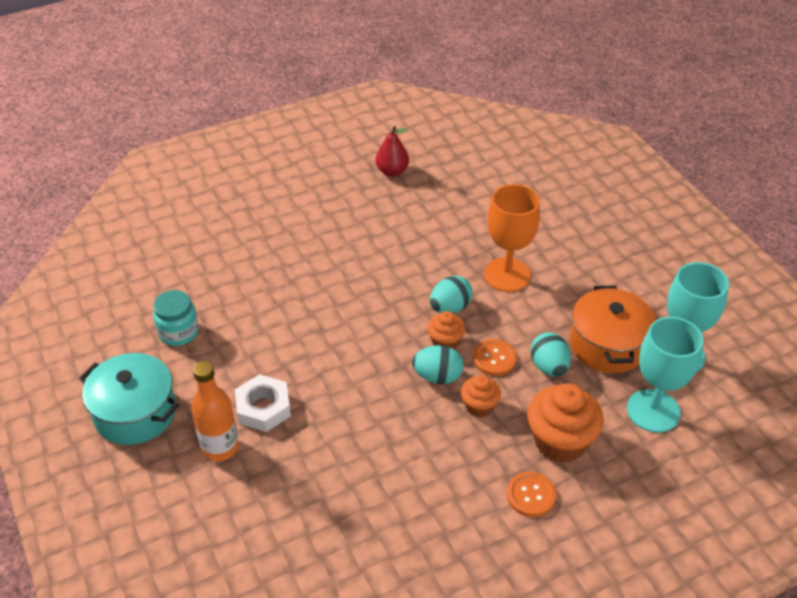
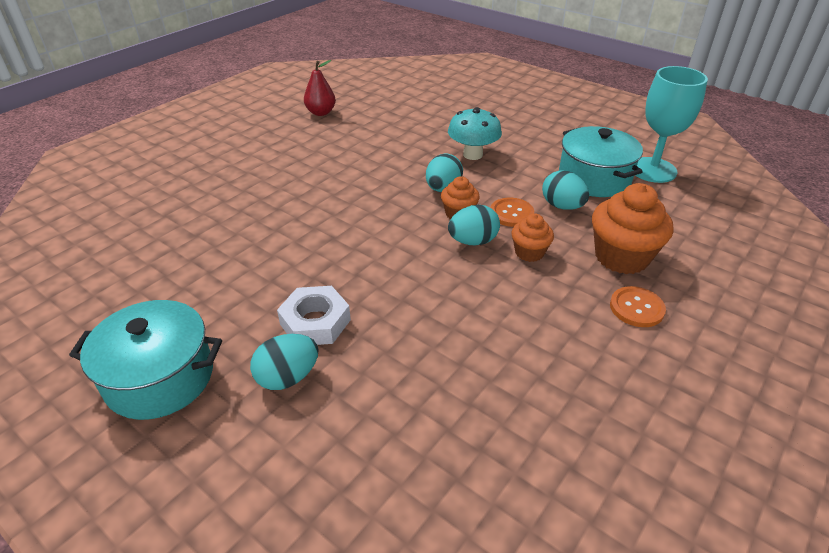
camera: 25 degrees left, 5 degrees down
(178, 332) = (175, 283): turquoise jar -> none
(220, 447) = (288, 377): orange bottle -> turquoise egg
(507, 275) = (473, 154): orange goblet -> turquoise mushroom
(607, 345) = (594, 178): orange pot -> turquoise pot
(653, 411) = (671, 211): turquoise goblet -> none

